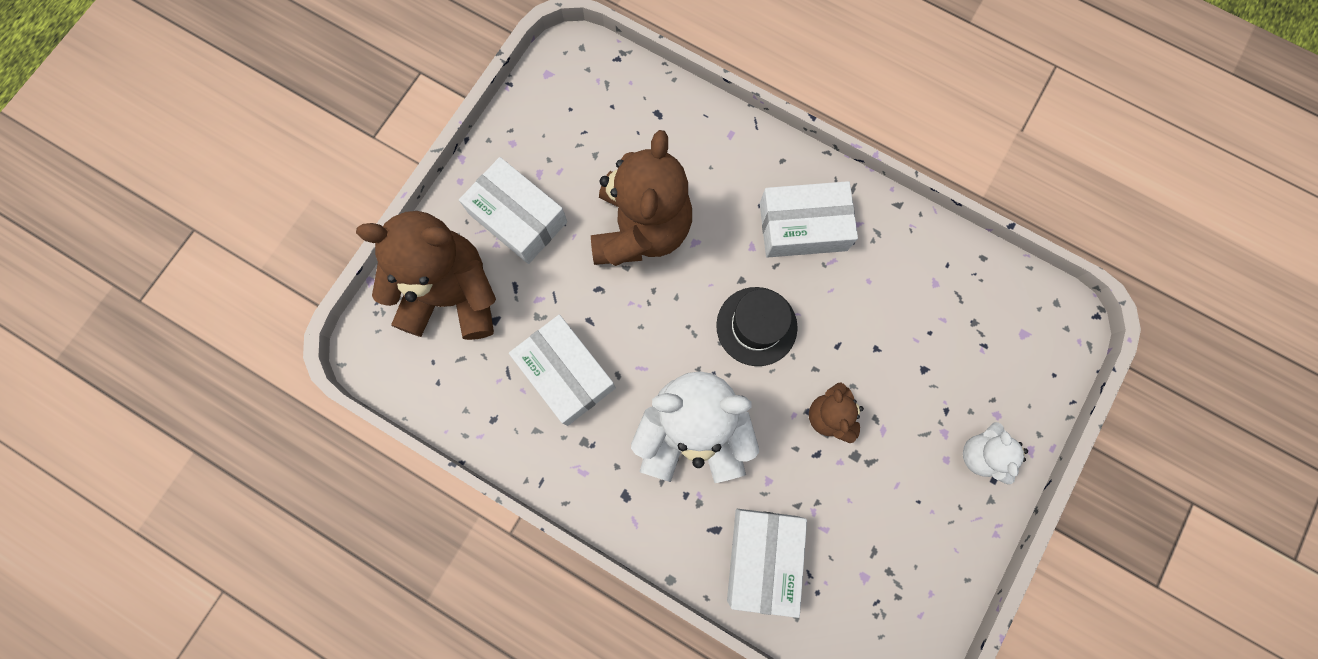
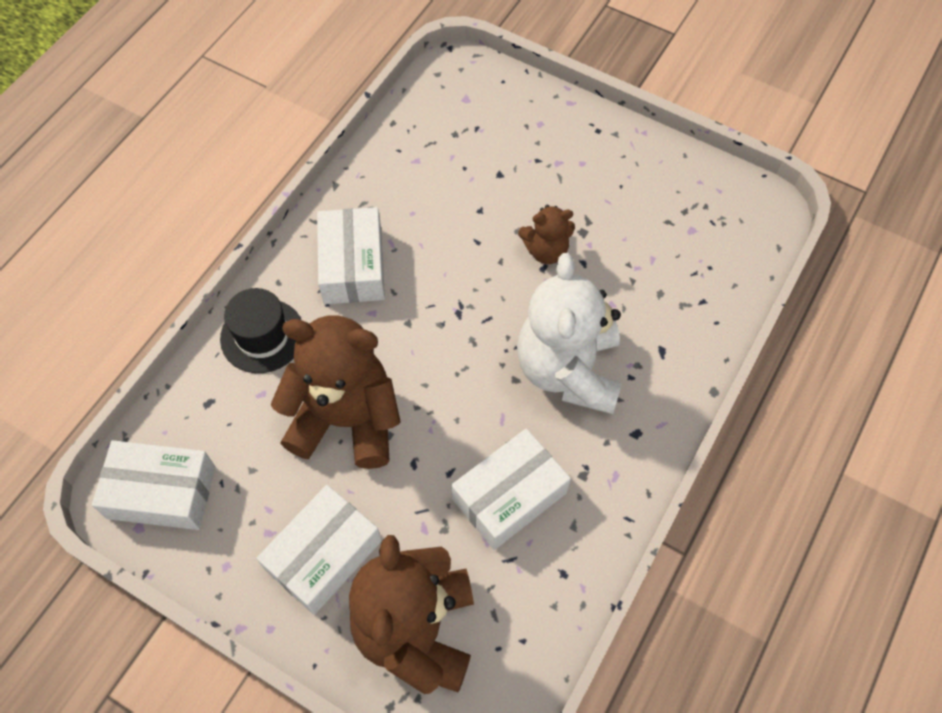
camera: 90 degrees left, 15 degrees down
(756, 326) = (457, 310): black hat -> black hat (262, 336)
(763, 558) = (684, 310): white box -> white box (161, 492)
(981, 455) = (576, 137): white teddy bear -> none

